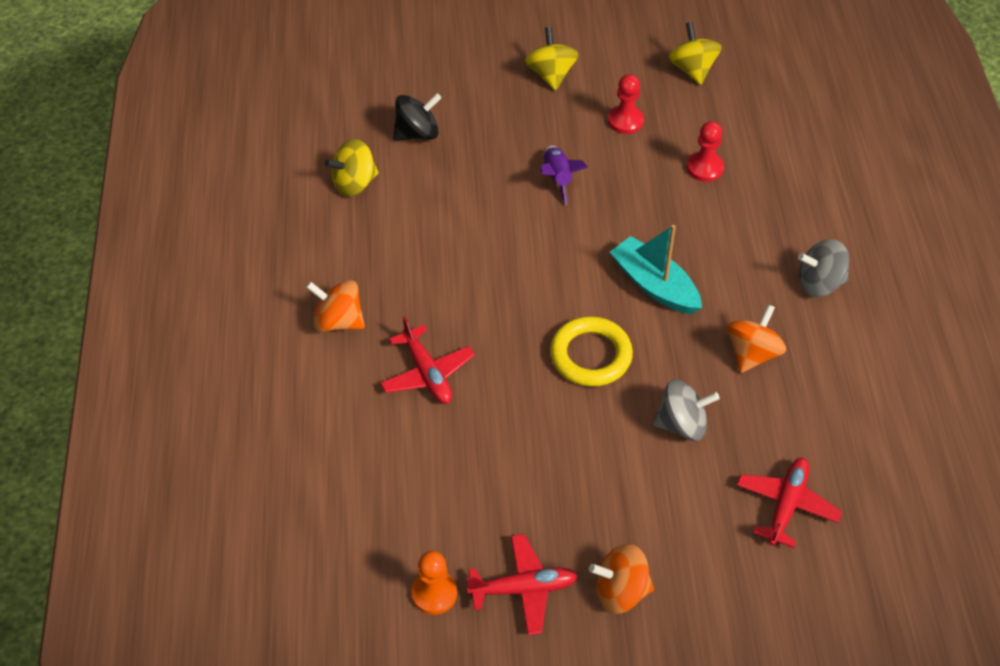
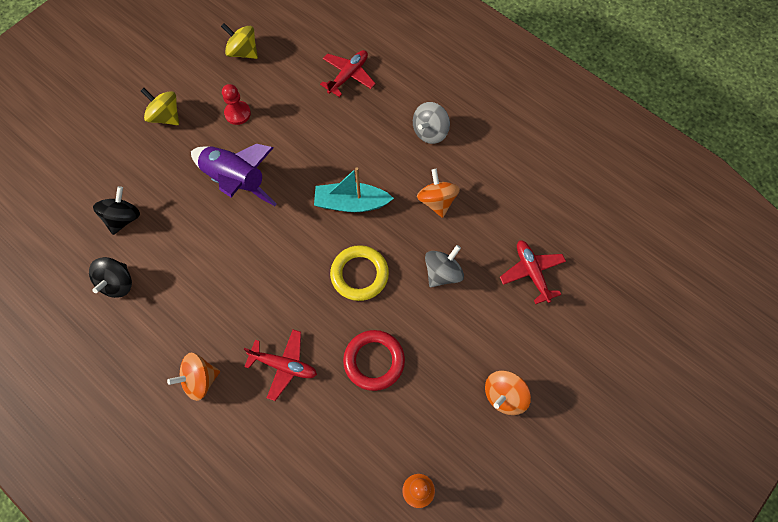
camera: 45 degrees left, 15 degrees up
(354, 183) = (117, 283): yellow spinning top -> black spinning top
(519, 443) = (374, 361): none -> red ring
(523, 589) = (458, 442): red plane -> red plane (348, 75)
(557, 179) = (235, 181): purple rocket -> purple rocket, size x1.85
(705, 168) = (308, 109): red pawn -> none

